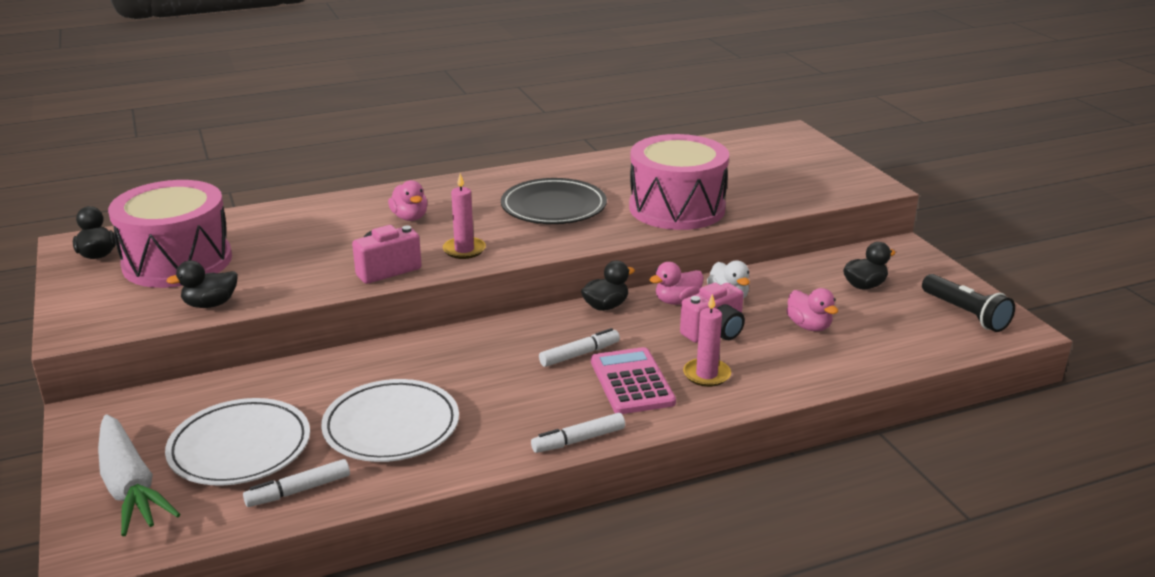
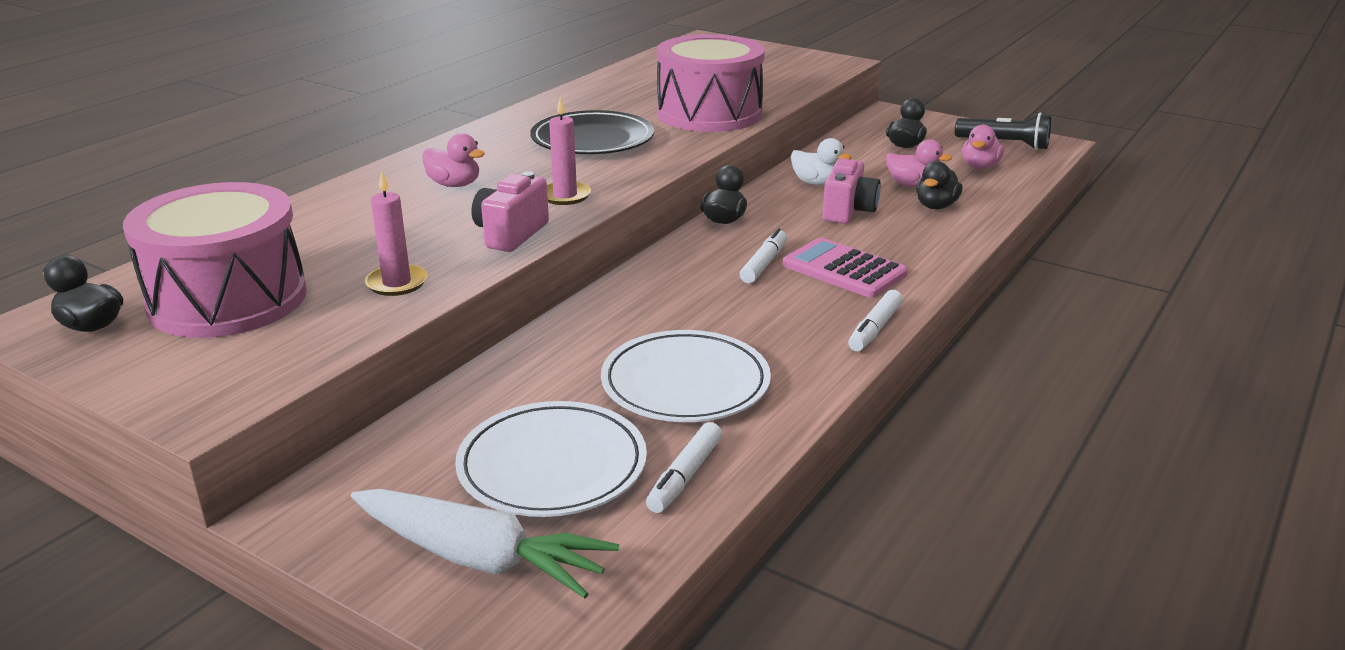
camera: 35 degrees left, 0 degrees up
(210, 304) = (352, 325): black duck -> black duck (936, 206)
(677, 301) = (779, 198): pink duck -> pink duck (980, 167)
(706, 375) = (894, 244): pink candle -> pink candle (397, 283)

